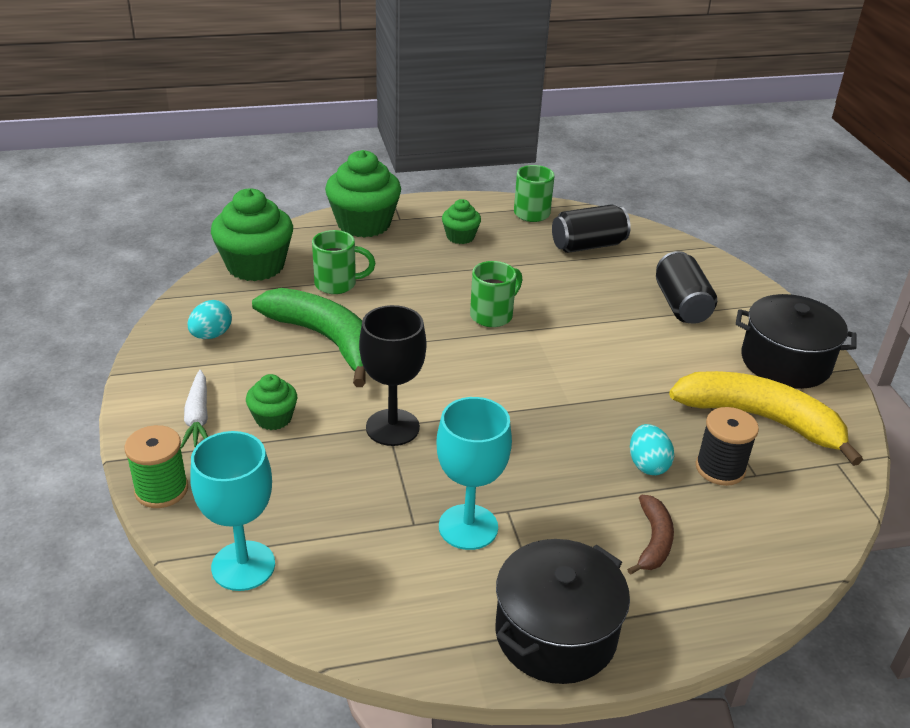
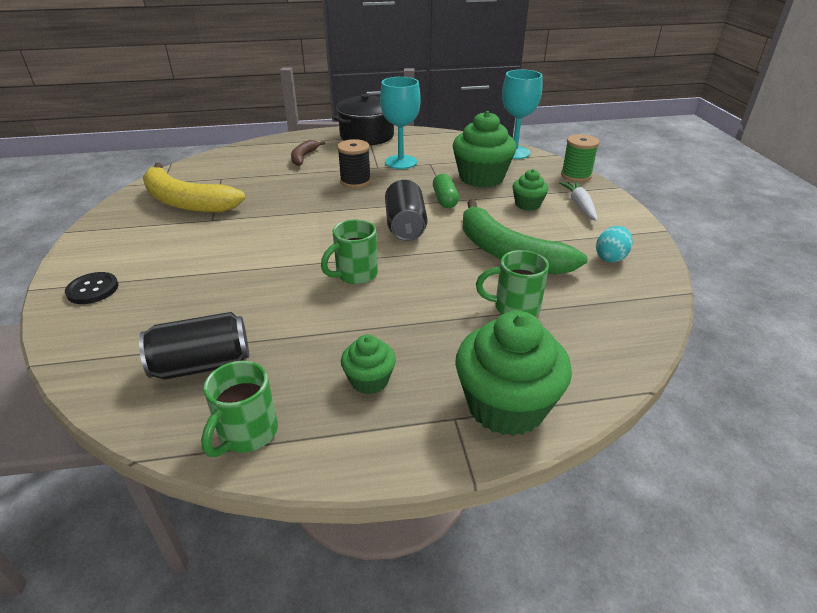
camera: 175 degrees left, 0 degrees up
(255, 266) = (617, 332): green cupcake -> green cupcake (481, 178)
(392, 427) = (445, 199): black goblet -> green capsule
(647, 465) = (284, 182): turquoise egg -> none
(681, 305) = (159, 284): black can -> black can (405, 226)
(720, 468) = (240, 180): black spool -> black spool (355, 181)
(739, 300) = (93, 289): none -> black button
(785, 362) = (120, 235): black pot -> none

